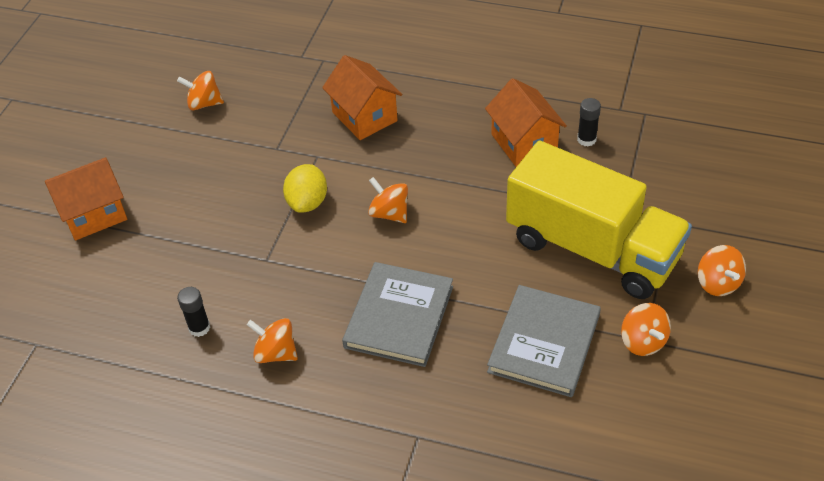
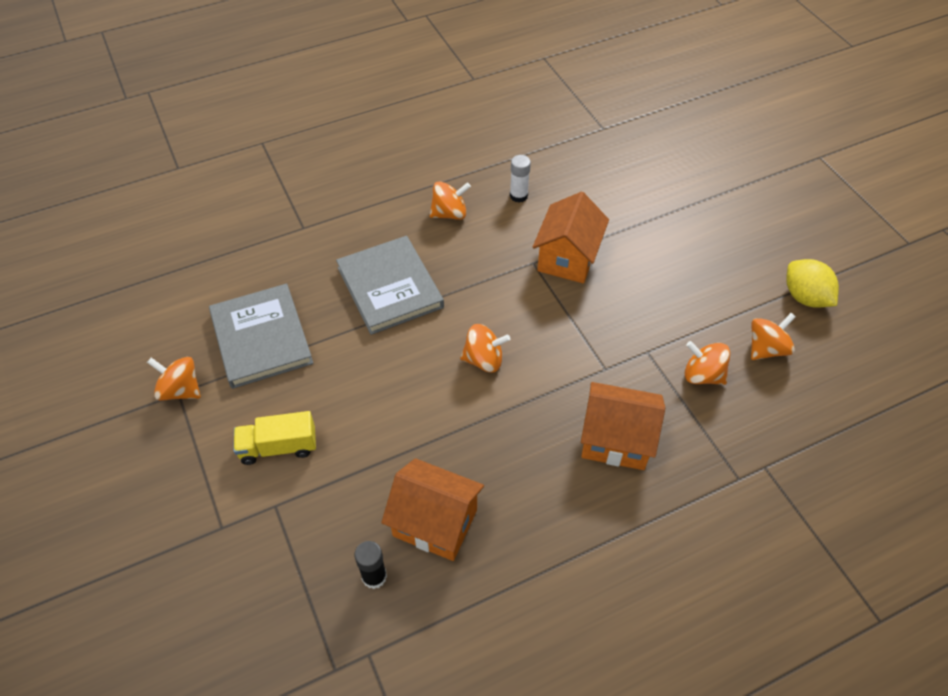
camera: 135 degrees right, 5 degrees up
(94, 214) = (696, 211): orange house -> orange house (567, 258)
(199, 328) = (518, 196): black glue stick -> white glue stick
(307, 202) = (560, 324): yellow lemon -> yellow lemon (805, 297)
(592, 248) = (278, 447): yellow truck -> yellow truck, size x0.42
(717, 283) = (139, 489): orange spinning top -> orange spinning top (702, 375)

